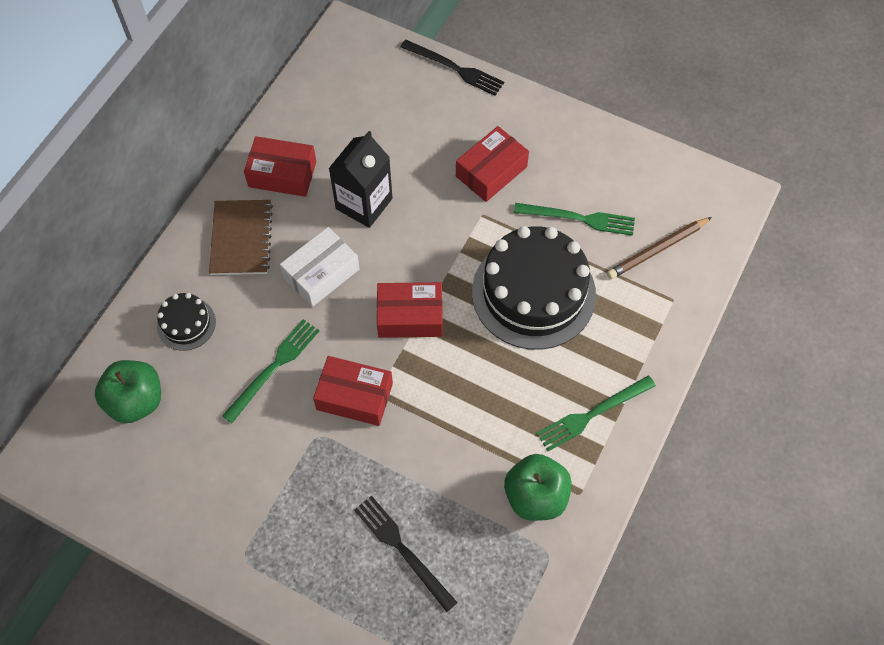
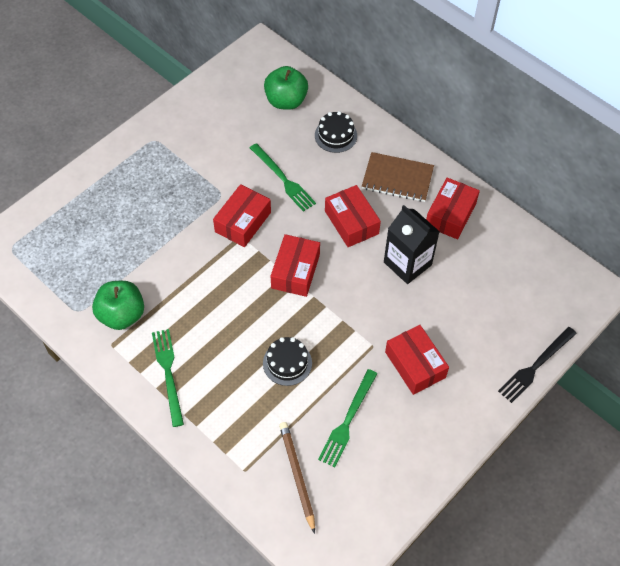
camera: 105 degrees right, 5 degrees down
(321, 273) = (351, 222): white box -> red box
(402, 549) = (120, 225): black fork -> none
(533, 293) = (287, 363): black cake -> black cake, size x0.47

